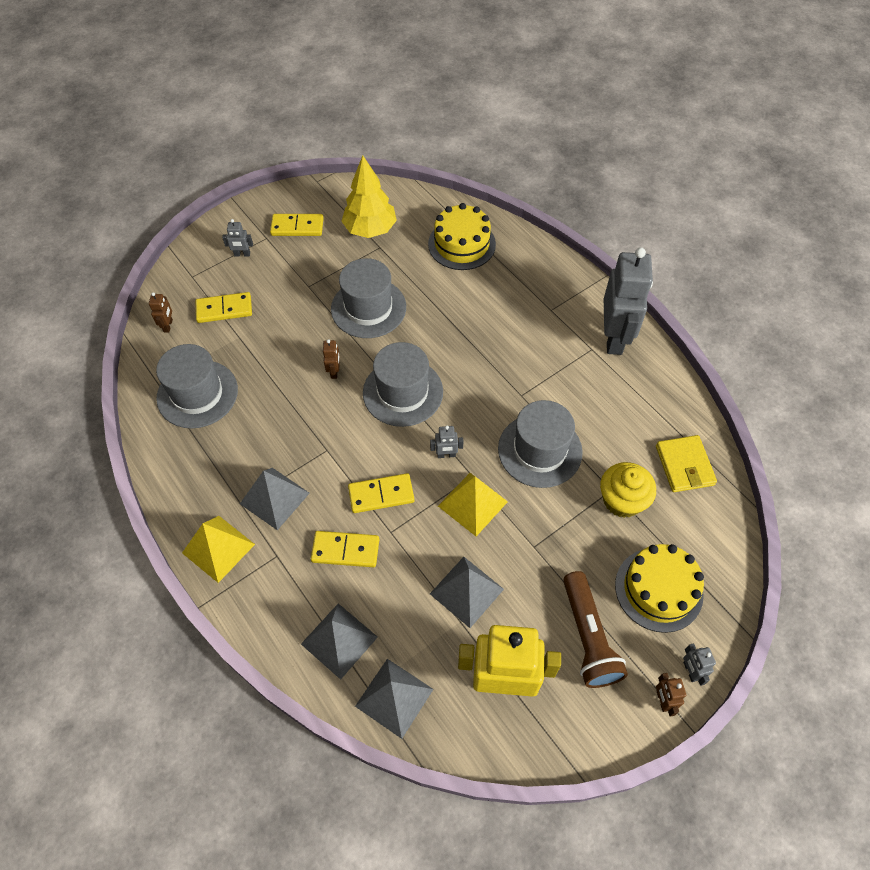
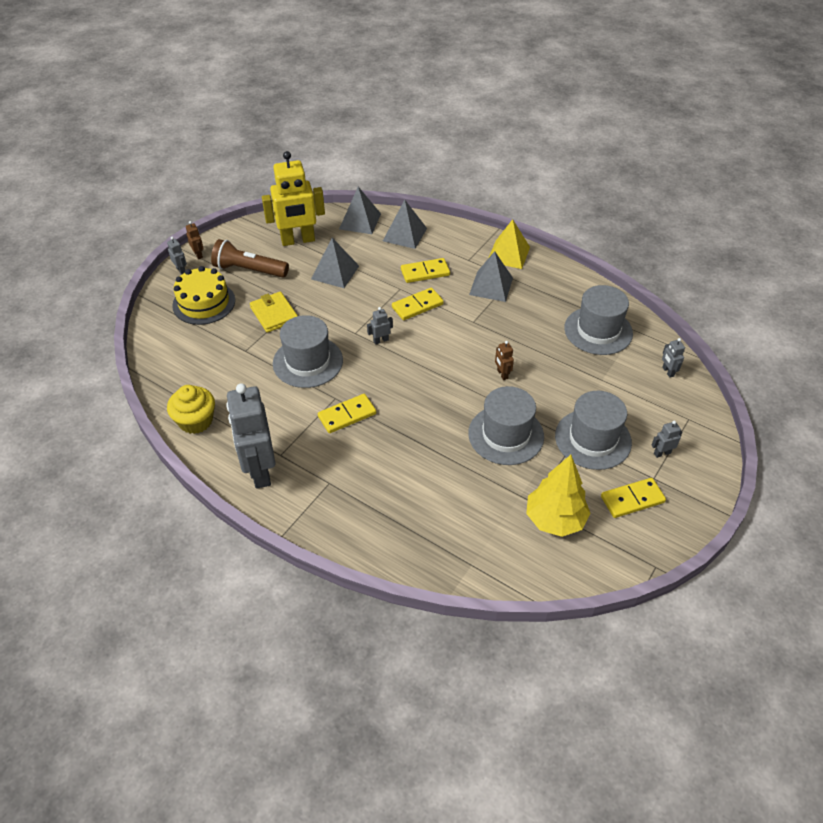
camera: 160 degrees right, 10 degrees down
(168, 326) = (668, 372): brown robot -> grey robot
(224, 309) = (633, 398): yellow domino -> yellow domino (347, 415)
(403, 392) = (436, 374): grey hat -> grey hat (593, 439)
(461, 244) = (448, 531): yellow cake -> none
(472, 504) = (348, 317): yellow pyramid -> none
(588, 637) = (249, 270): brown flashlight -> brown flashlight turned 45 degrees counterclockwise
(622, 500) = (235, 346): yellow cupcake -> yellow cupcake (196, 421)
(684, 465) = (187, 381): yellow wallet -> yellow wallet (274, 314)

